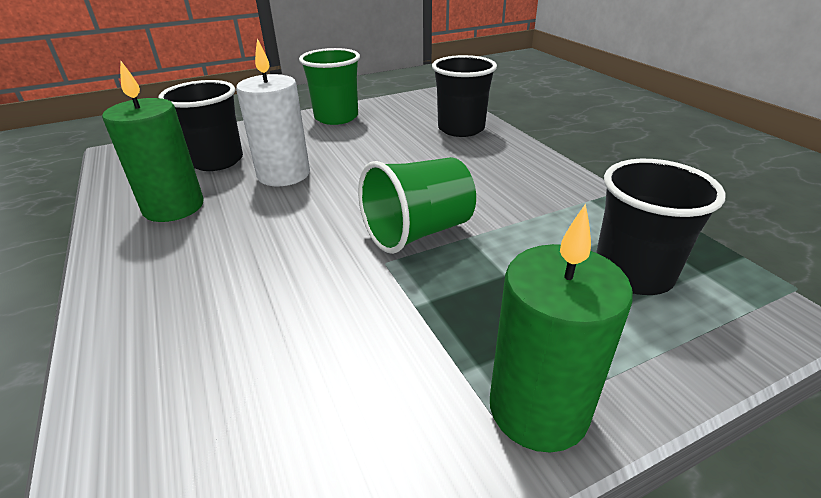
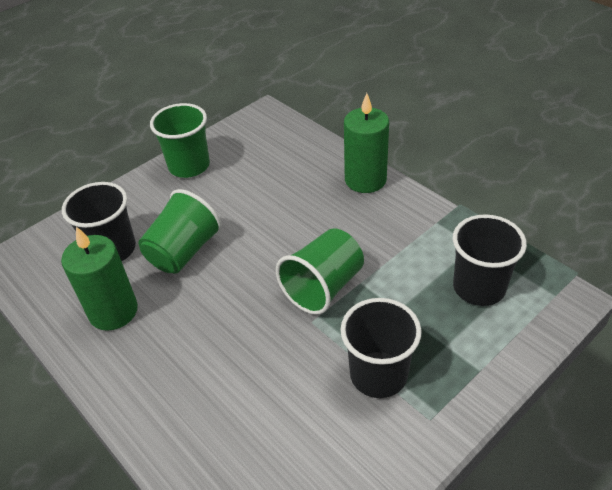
camera: 15 degrees left, 10 degrees up
(283, 174) = (184, 252): white candle -> green cup
(461, 129) = (309, 158): black cup -> black cup (378, 374)
(538, 409) = (446, 403): green candle -> green candle (365, 180)

